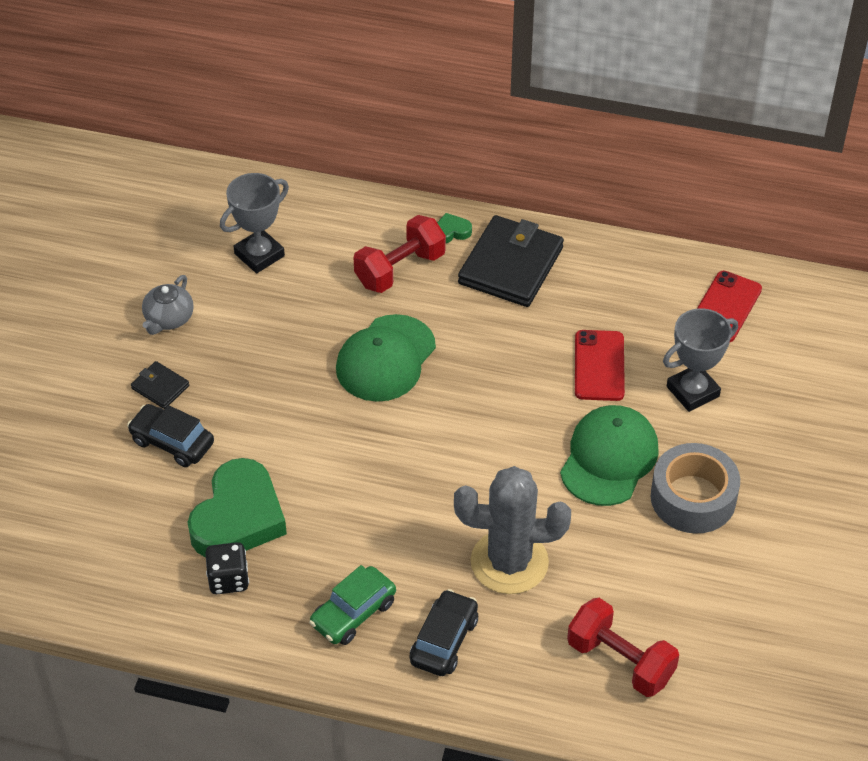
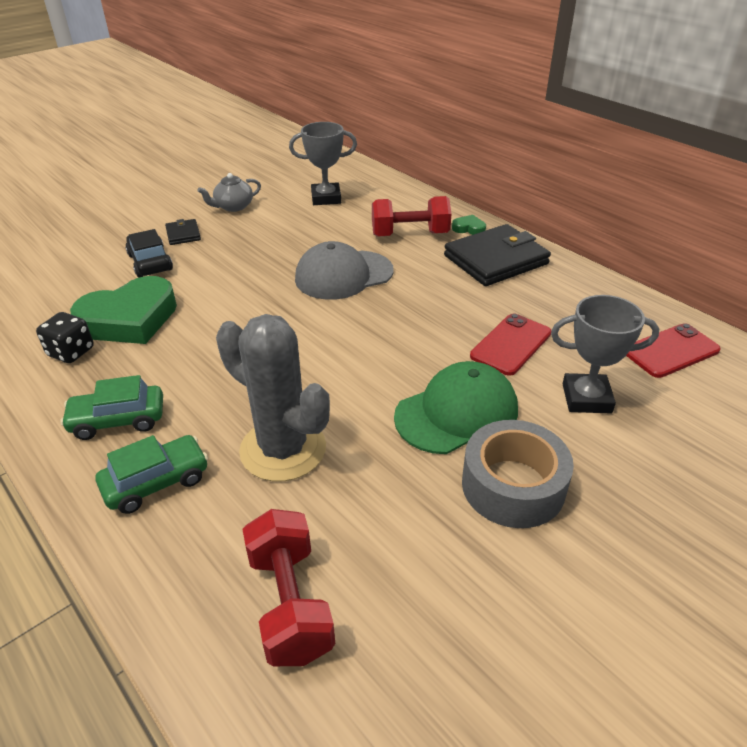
camera: 35 degrees right, 10 degrees down
(386, 359) = (343, 275): green cap -> grey cap
(444, 641) = (156, 482): black car -> green car

